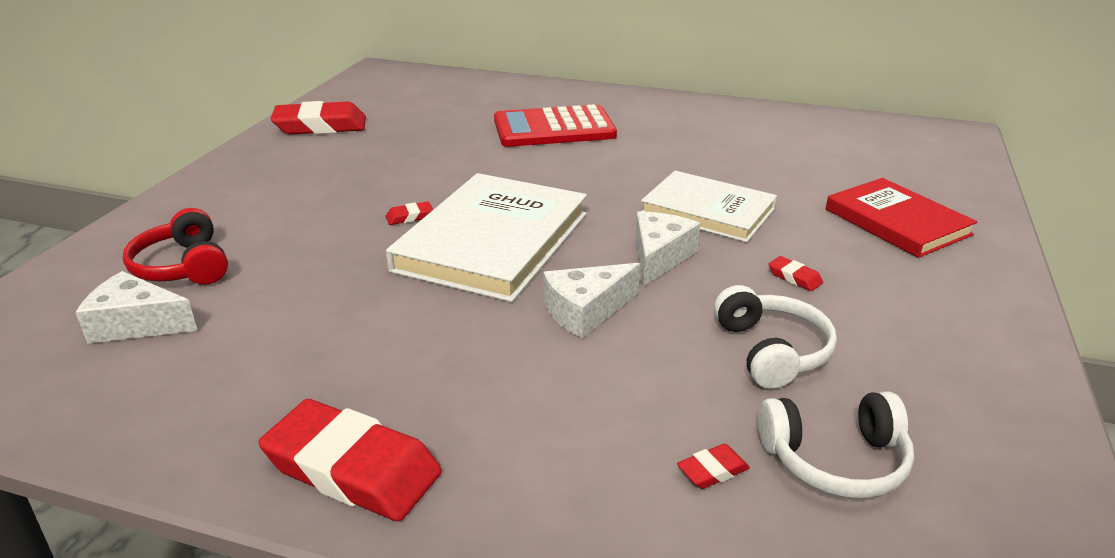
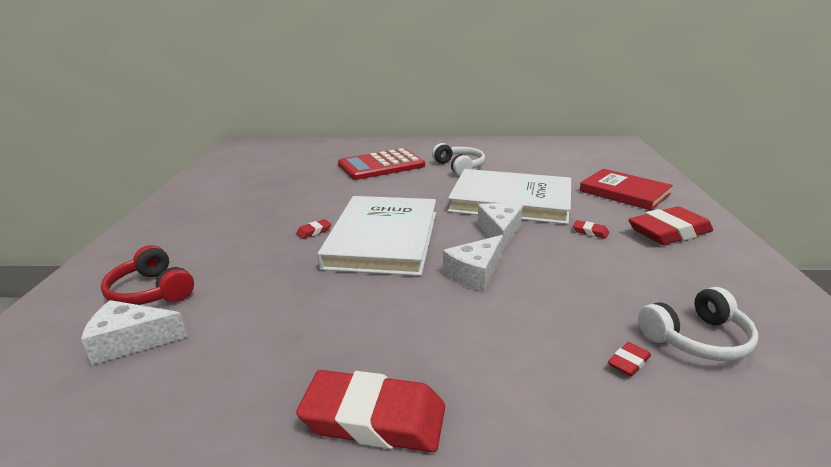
camera: 15 degrees left, 5 degrees down
(321, 126) = (214, 182): red eraser -> red eraser (669, 232)
(708, 211) = (511, 201): white book -> white book, size x1.52
(771, 351) = (609, 278): white headphones -> white headphones (459, 167)

